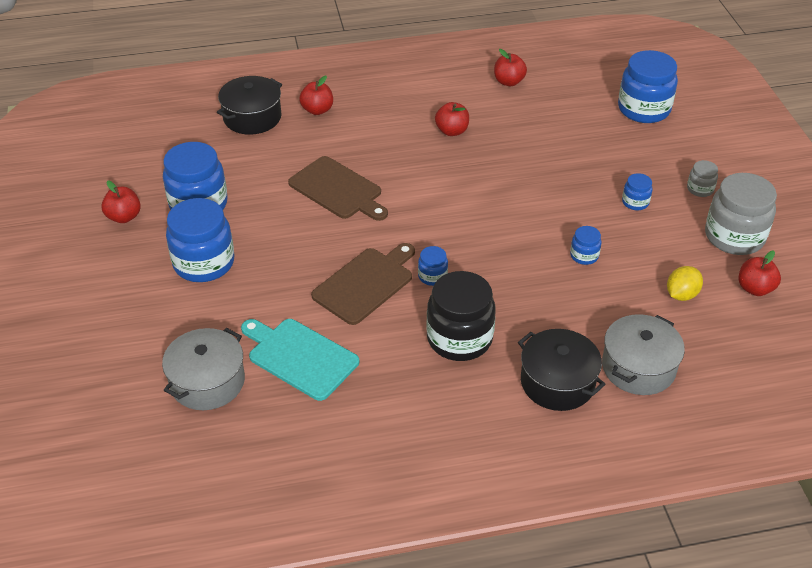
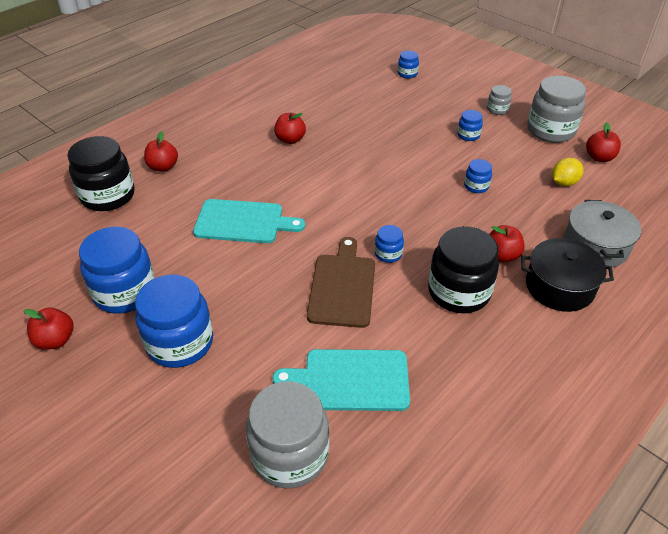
camera: 35 degrees left, 0 degrees up
(207, 382) = (290, 454): grey pot -> grey jar
(252, 117) = (108, 196): black pot -> black jar
(338, 190) = (243, 222): brown cutting board -> turquoise cutting board
(508, 82) = (296, 90): red apple -> red apple (501, 255)
(643, 109) = (407, 74): blue jar -> blue jar, size x0.47
(681, 294) = (564, 183): yellow lemon -> yellow lemon turned 45 degrees clockwise

